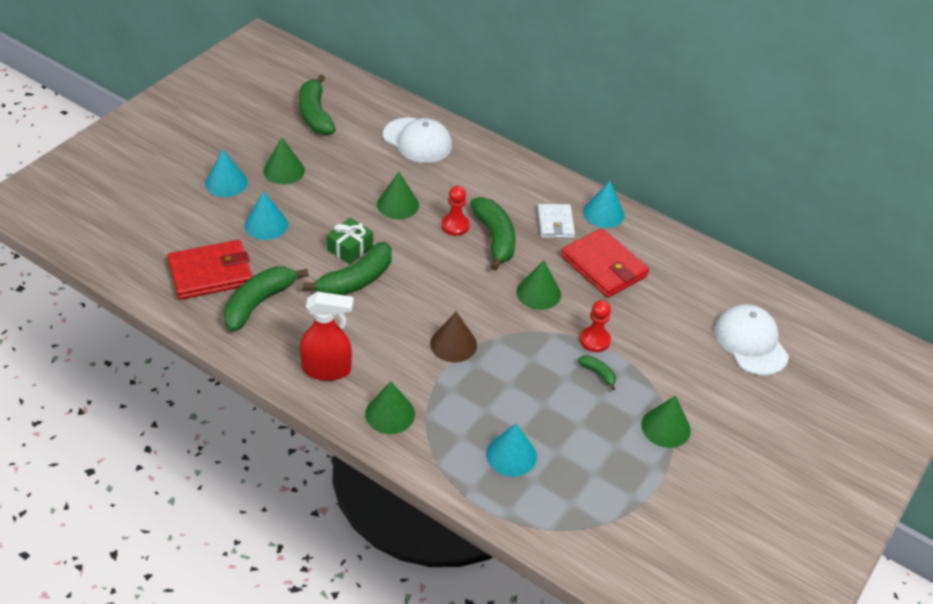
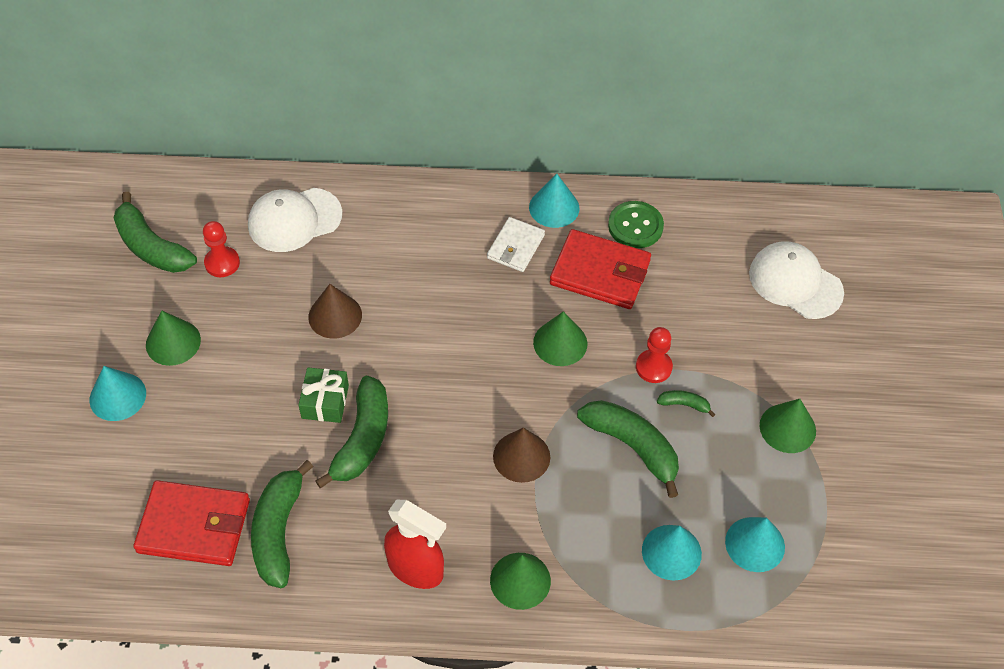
camera: 30 degrees left, 10 degrees up
(210, 273) = (194, 526): red wallet -> red wallet turned 60 degrees clockwise
(266, 224) = (208, 425): turquoise cone -> turquoise cone (755, 544)
(327, 370) = (416, 568): red spray bottle -> red spray bottle turned 60 degrees clockwise
(398, 204) = (335, 316): green cone -> brown cone
(417, 141) = (294, 220): white cap -> white cap turned 150 degrees clockwise
(455, 225) = (415, 308): red pawn -> red pawn (222, 263)
(495, 238) = (468, 300): green banana -> green banana (632, 447)
(555, 223) = (515, 247): white wallet -> white wallet turned 60 degrees clockwise
(654, 251) = (635, 226): none -> green button

